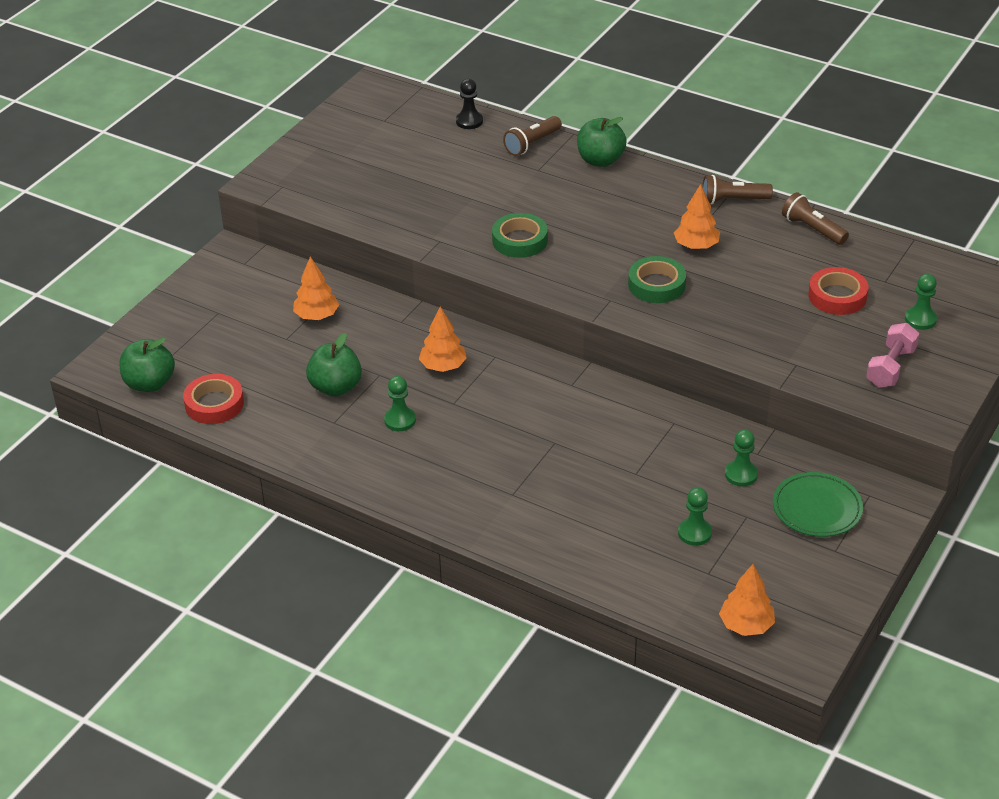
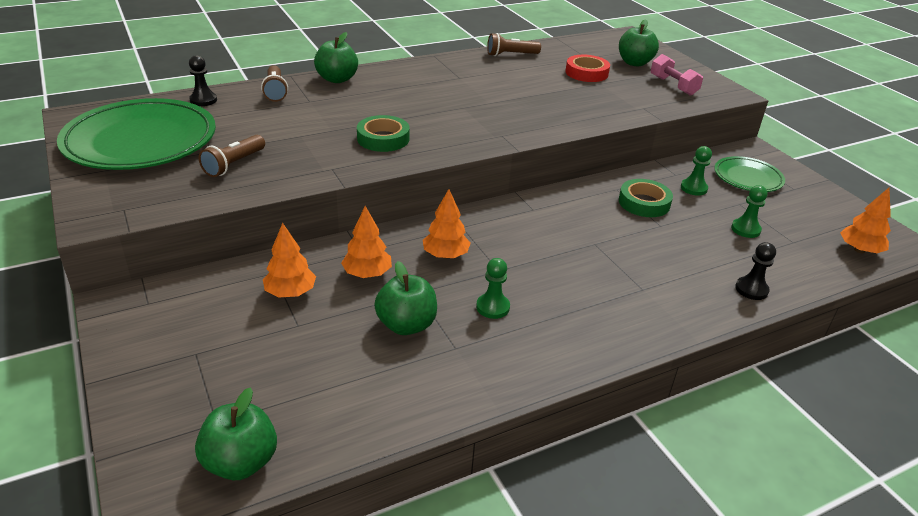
camera: 60 degrees left, 5 degrees down
(214, 404) = (337, 421): red tape -> none
(372, 135) = (140, 141): none -> green plate
(583, 562) = (751, 289): none -> black pawn
(656, 285) = (505, 115): green tape -> green tape (644, 203)
(696, 246) = (480, 88): orange tree -> orange tree (367, 274)
(733, 200) = (448, 62): brown flashlight -> brown flashlight (234, 164)
(920, 319) = (634, 63): green pawn -> green apple

